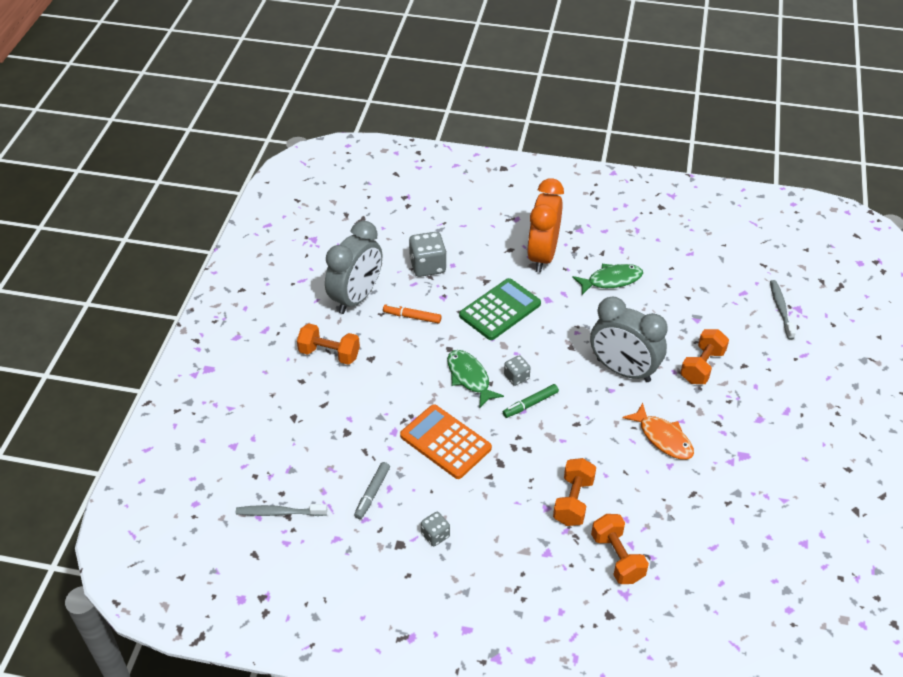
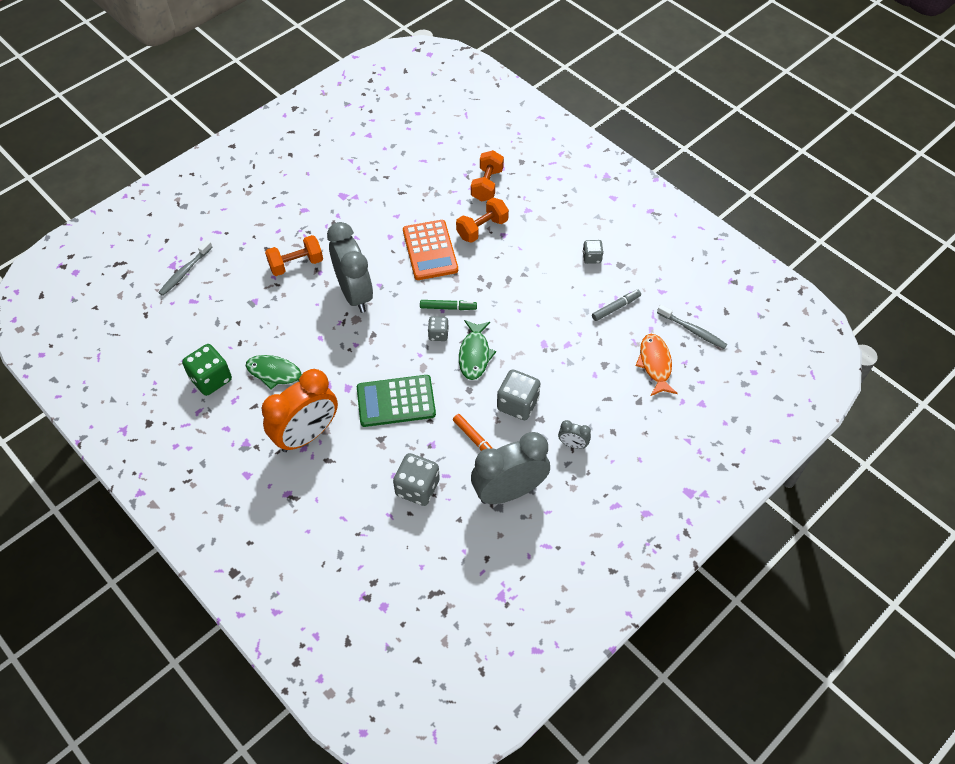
camera: 145 degrees left, 10 degrees up
(329, 354) = (573, 444): orange dumbbell -> grey clock
(399, 359) = (517, 404): none -> grey dice
(445, 442) = (535, 315): orange calculator -> orange calculator (430, 250)
(655, 251) = (211, 379): none -> green dice
(663, 438) = (381, 233): orange fish -> orange fish (655, 364)

